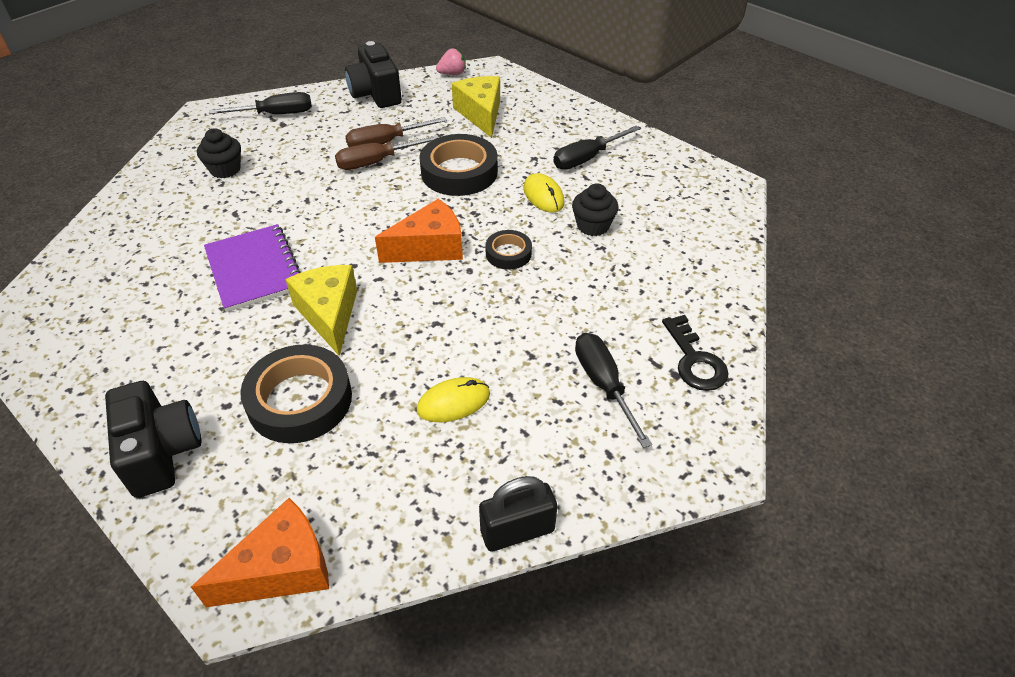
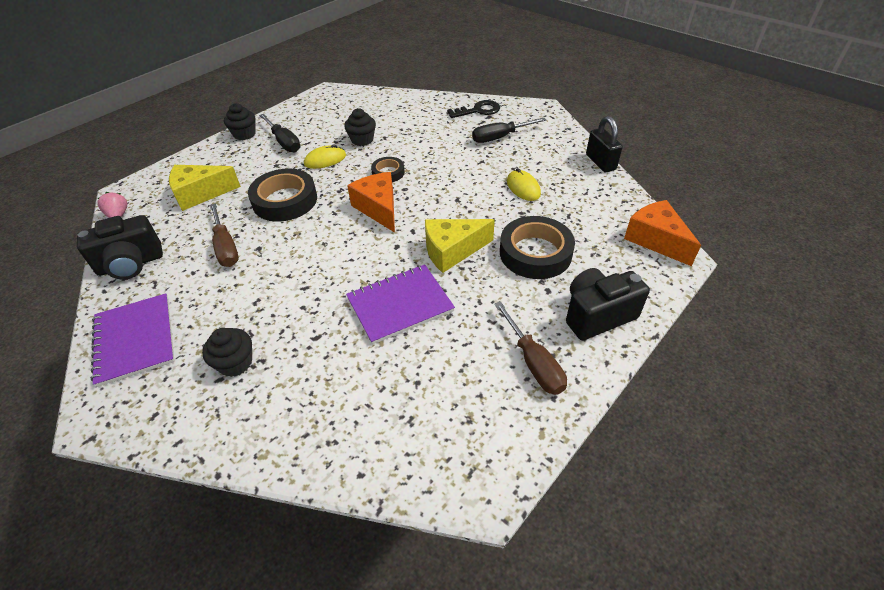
camera: 90 degrees left, 0 degrees up
(277, 114) = (135, 340): black screwdriver -> purple notebook
(375, 162) = (256, 250): brown screwdriver -> brown screwdriver (534, 363)
(605, 126) = (244, 134): none -> black cupcake

